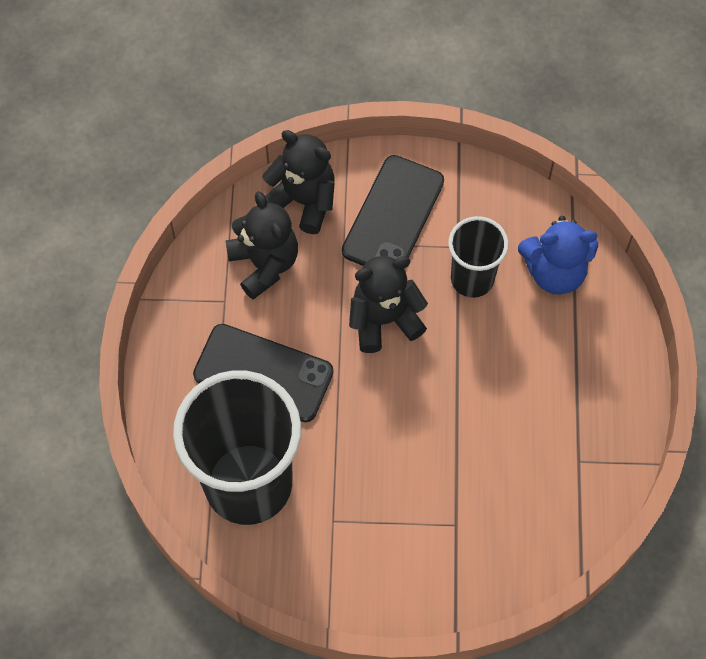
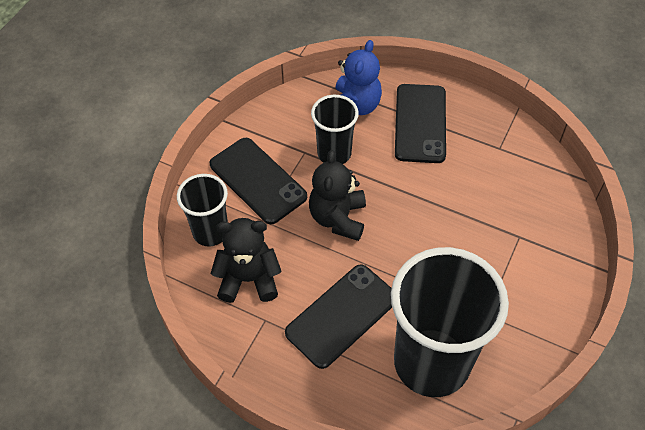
camera: 65 degrees left, 10 degrees down
(303, 201) = (210, 232): black teddy bear -> black cup
(568, 356) = (420, 123): none -> black phone

